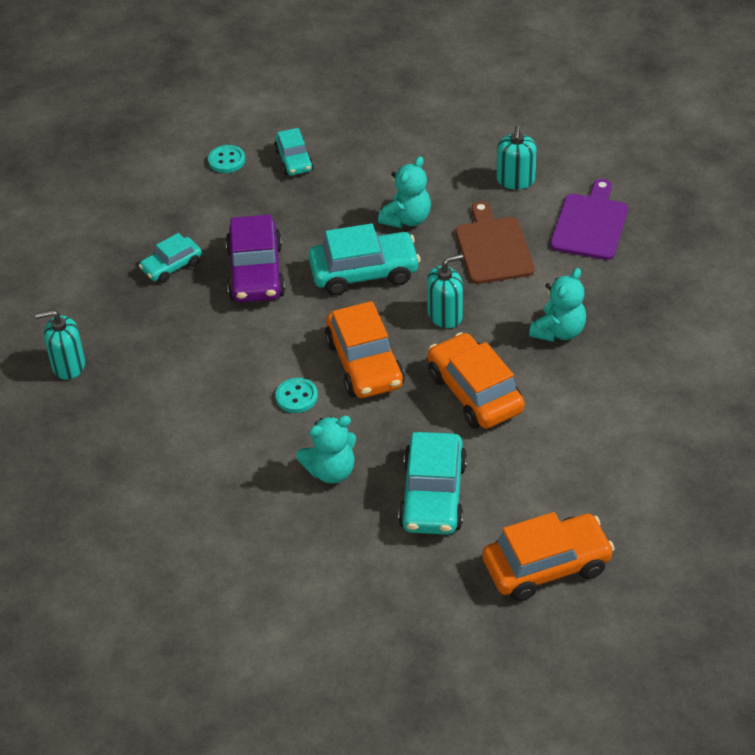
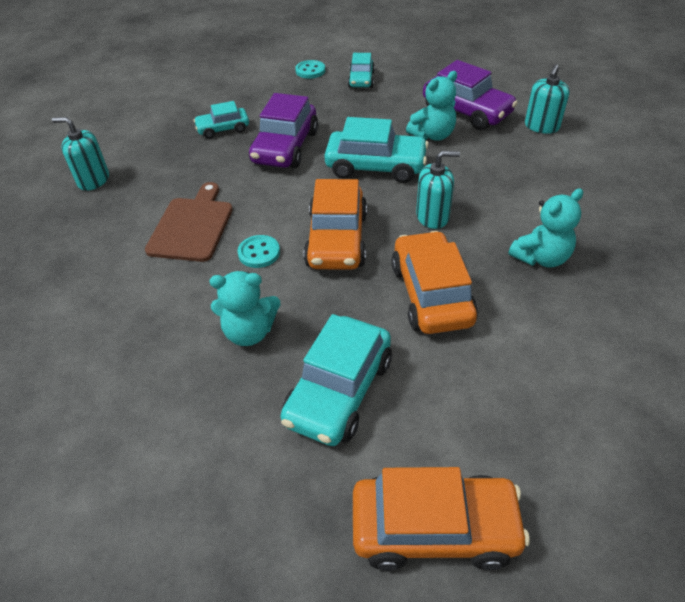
camera: 20 degrees right, 0 degrees up
(430, 178) = (466, 111): none -> purple car
(493, 247) = (501, 172): brown cutting board -> brown cutting board (192, 226)
(590, 224) = (602, 173): purple cutting board -> none

